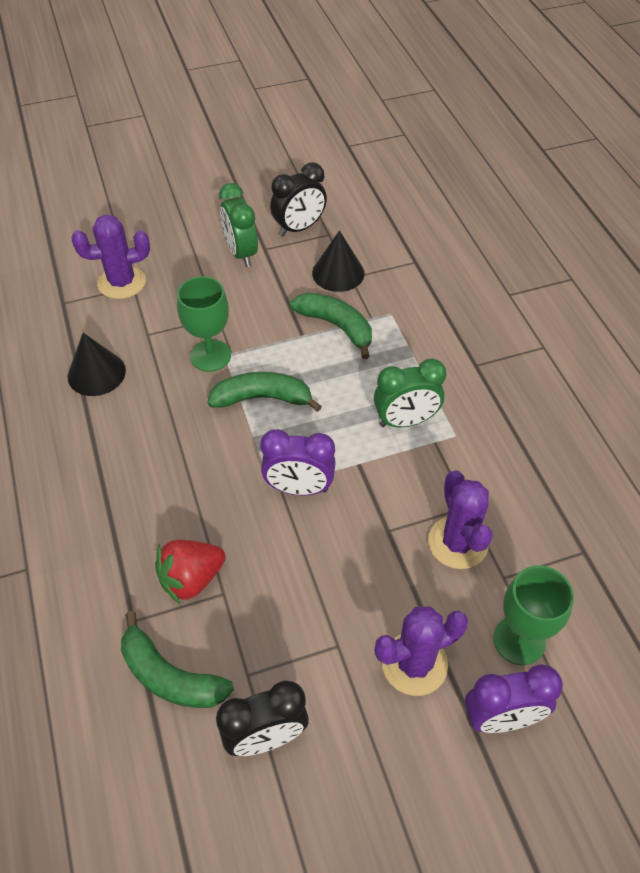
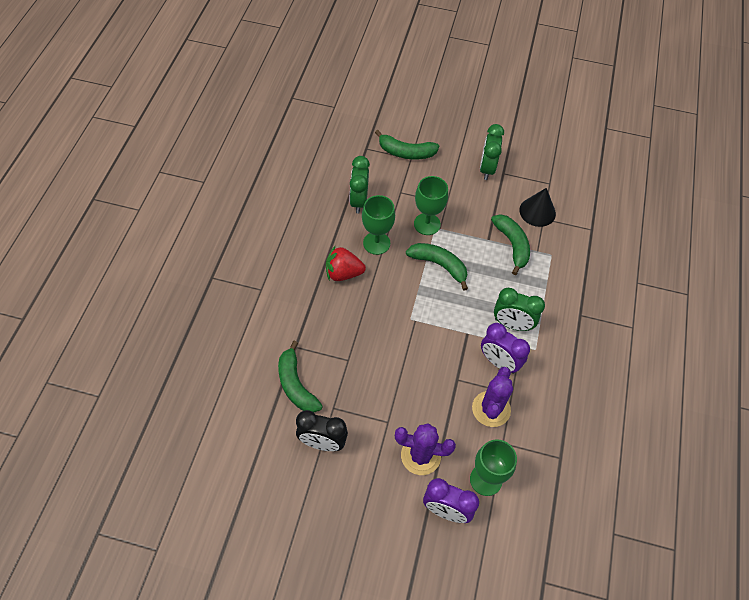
camera: 30 degrees right, 5 degrees up
(96, 373) = (358, 201): black cone -> green clock
(122, 282) = (406, 152): purple cactus -> green banana
(158, 414) = (376, 243): none -> green goblet
(191, 579) = (337, 343): red strawberry -> red strawberry (343, 273)
(299, 228) = (533, 170): black clock -> none
(299, 488) = (424, 328): purple clock -> purple clock (499, 362)

